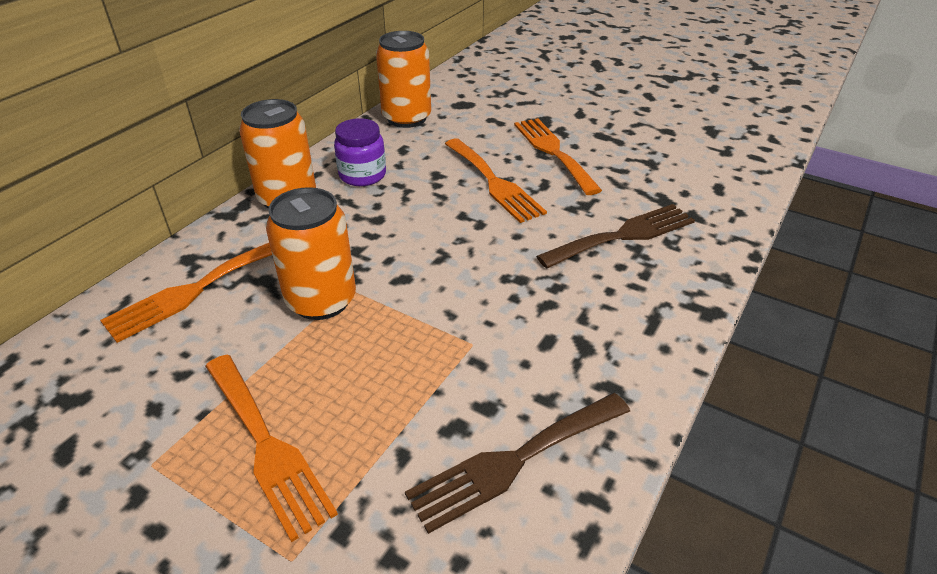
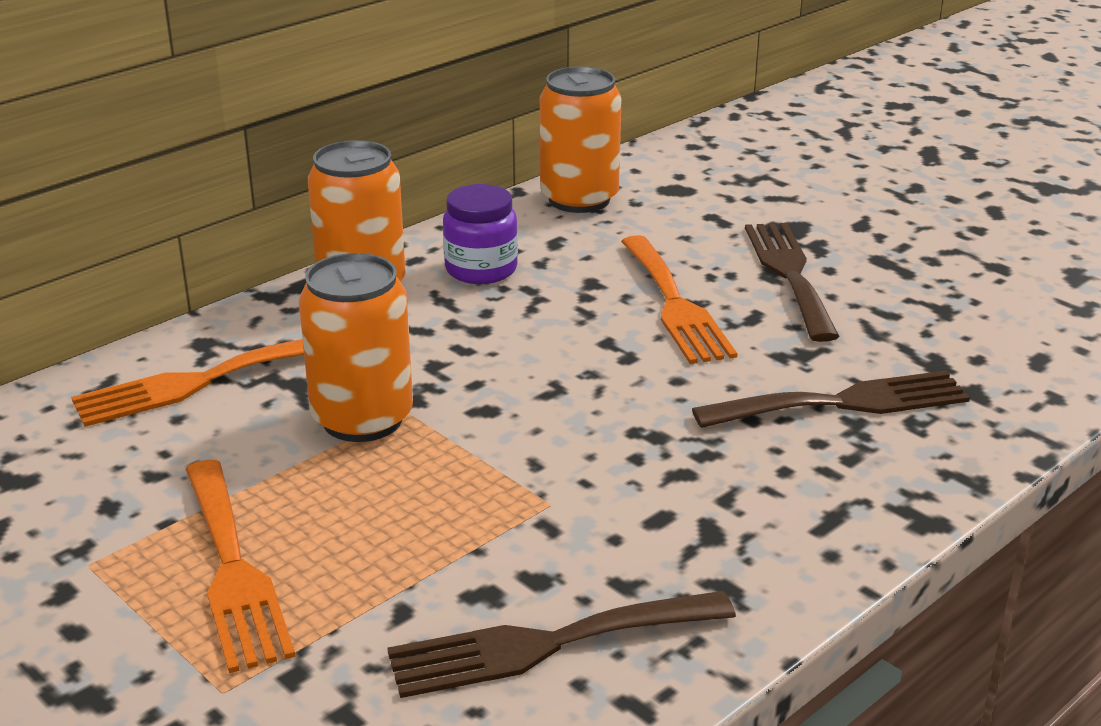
camera: 15 degrees right, 10 degrees down
(553, 152) = (789, 274): orange fork -> brown fork

